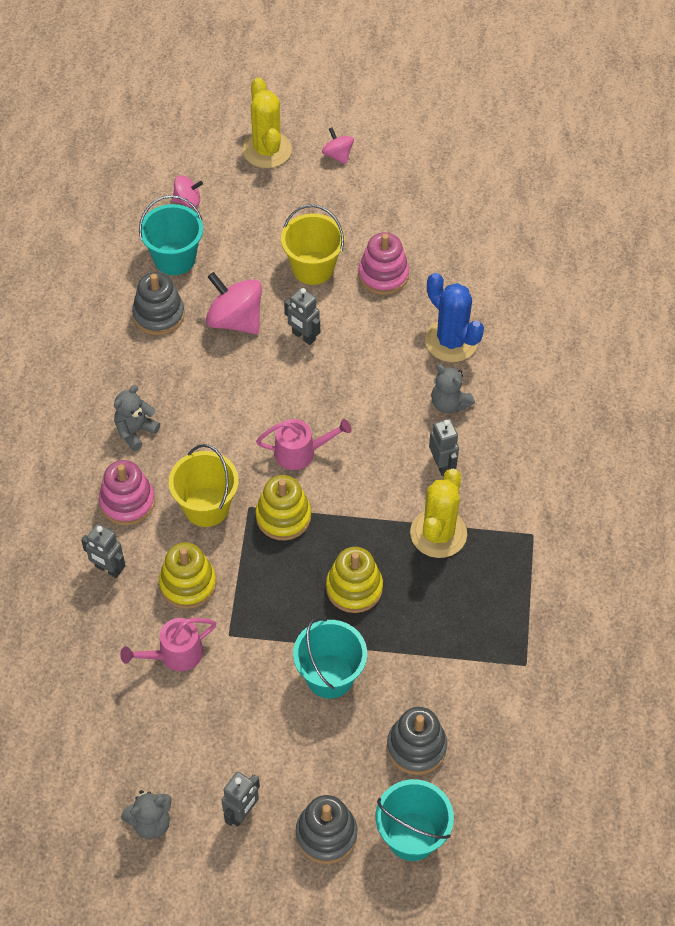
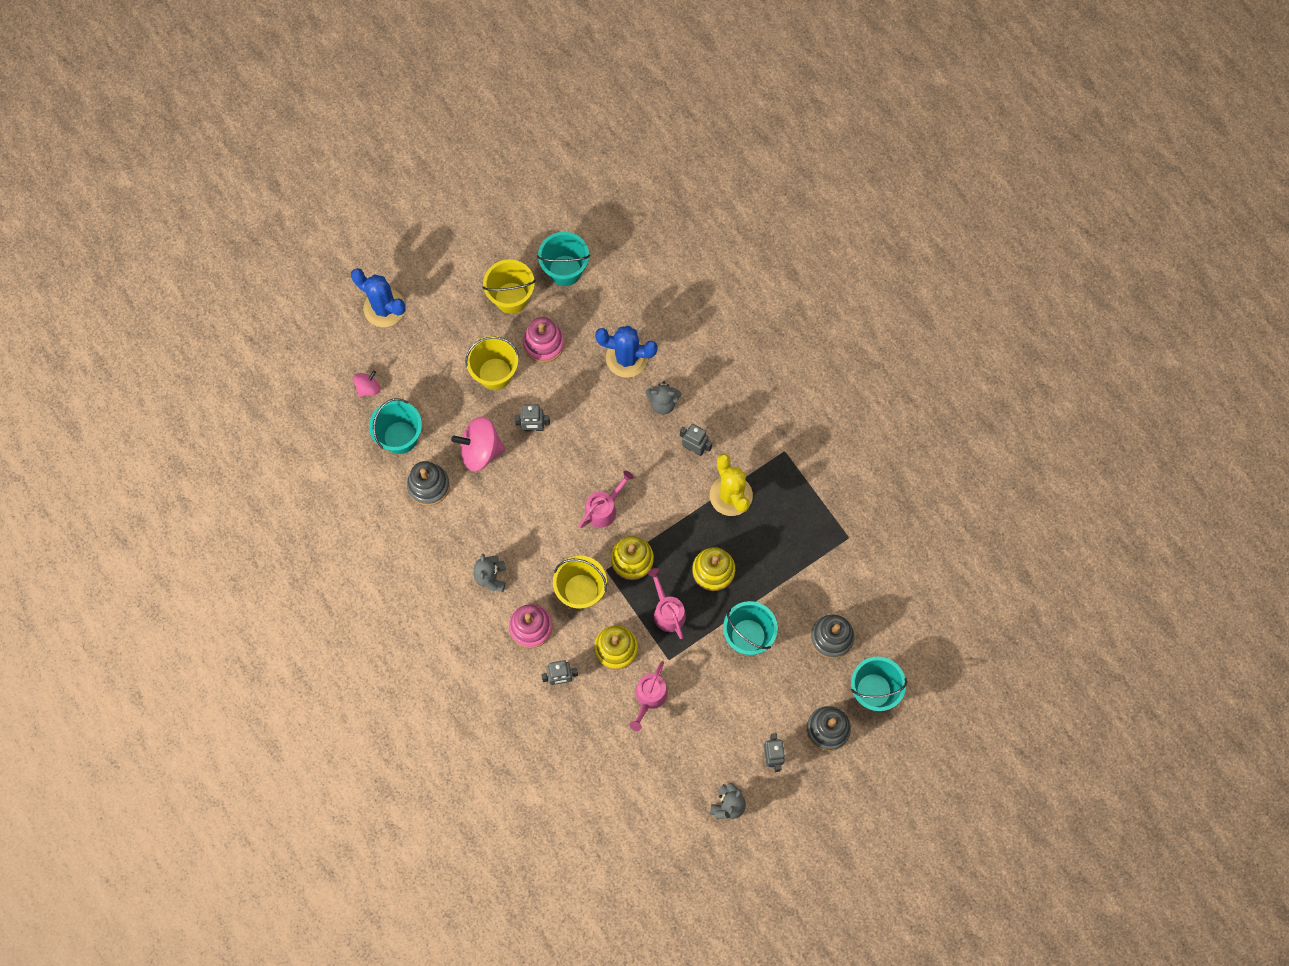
camera: 40 degrees left, 15 degrees up
(267, 150) = (384, 308): yellow cactus -> blue cactus
(271, 589) = (667, 611): none -> pink watering can
(338, 155) = (434, 275): pink spinning top -> none
(390, 218) = (511, 298): none -> yellow bucket
(463, 230) = (565, 270): none -> turquoise bucket

